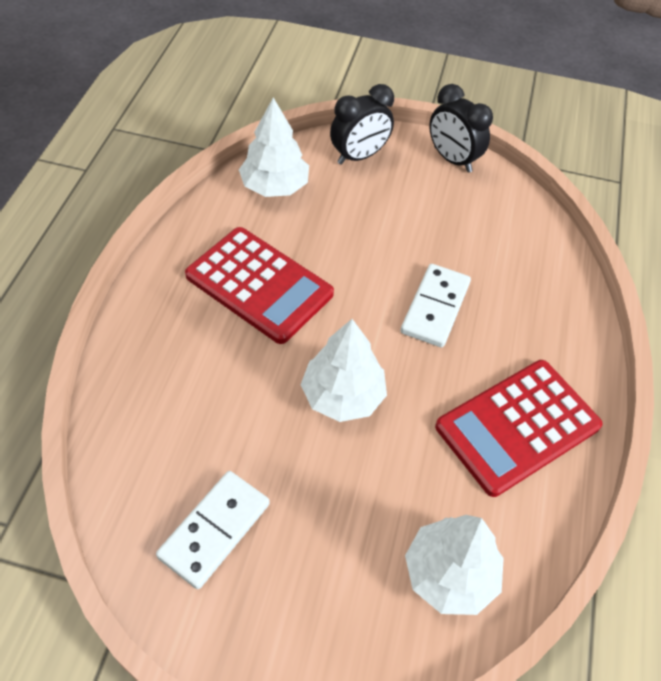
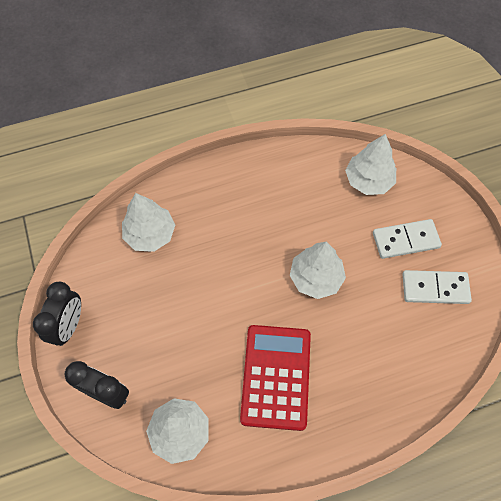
camera: 120 degrees left, 10 degrees up
(435, 307) = (218, 265): white domino -> white domino (405, 240)
(517, 426) = (268, 188): red calculator -> none
(523, 267) = (150, 234): none -> white tree

